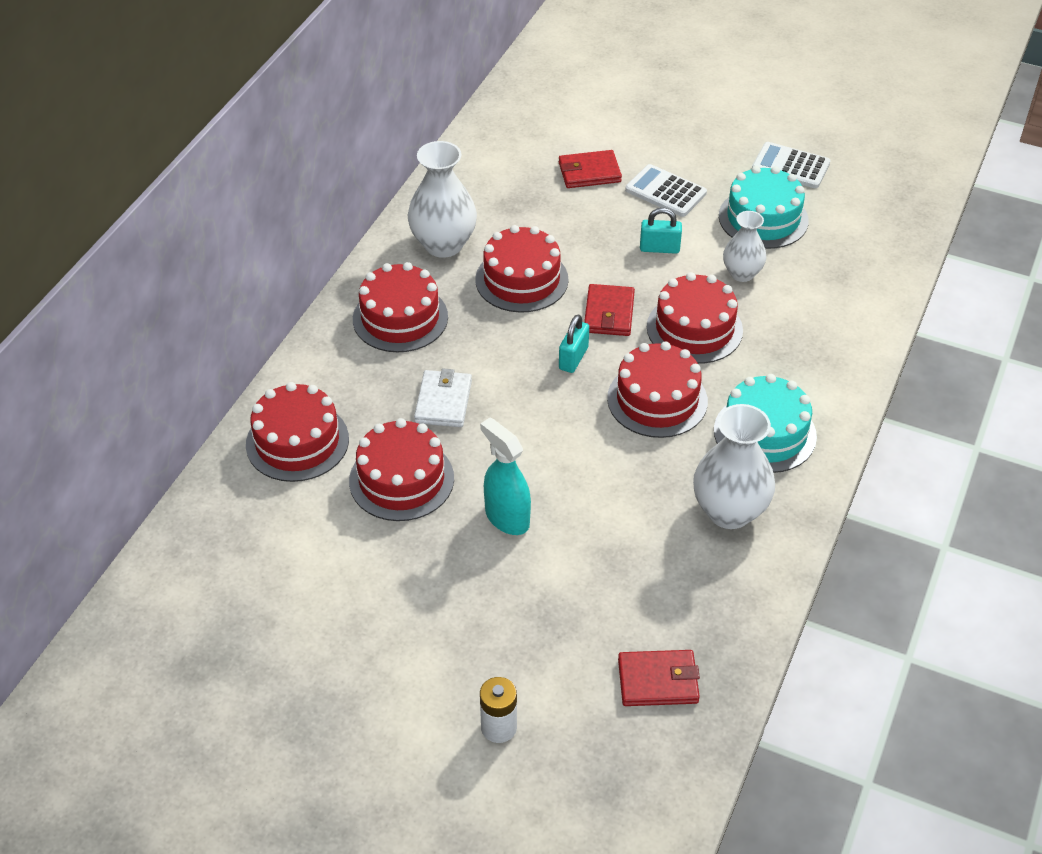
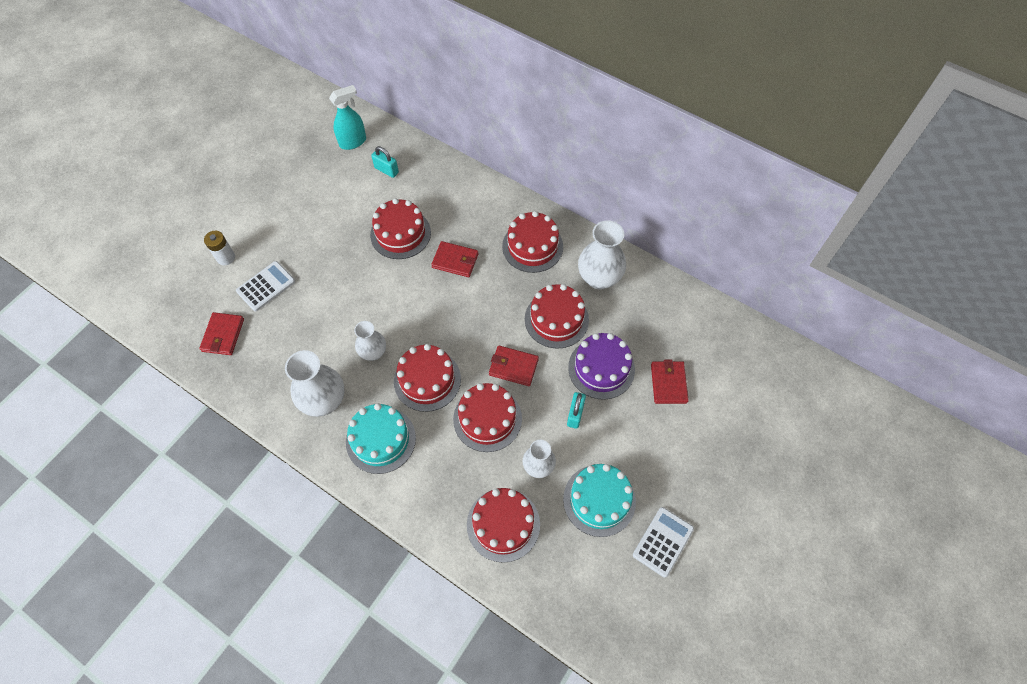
camera: 100 degrees right, 15 degrees up
(297, 442) = (442, 188): red cake -> red cake (503, 524)
(443, 402) = (455, 261): white wallet -> red wallet
(507, 518) = (357, 281): turquoise spray bottle -> turquoise spray bottle (353, 142)
(573, 358) = (476, 337): turquoise padlock -> turquoise padlock (386, 170)
(585, 231) = (601, 368): none -> purple cake
(631, 470) = (373, 352): none -> white vase
(665, 192) = (640, 433): white calculator -> white calculator (266, 286)

